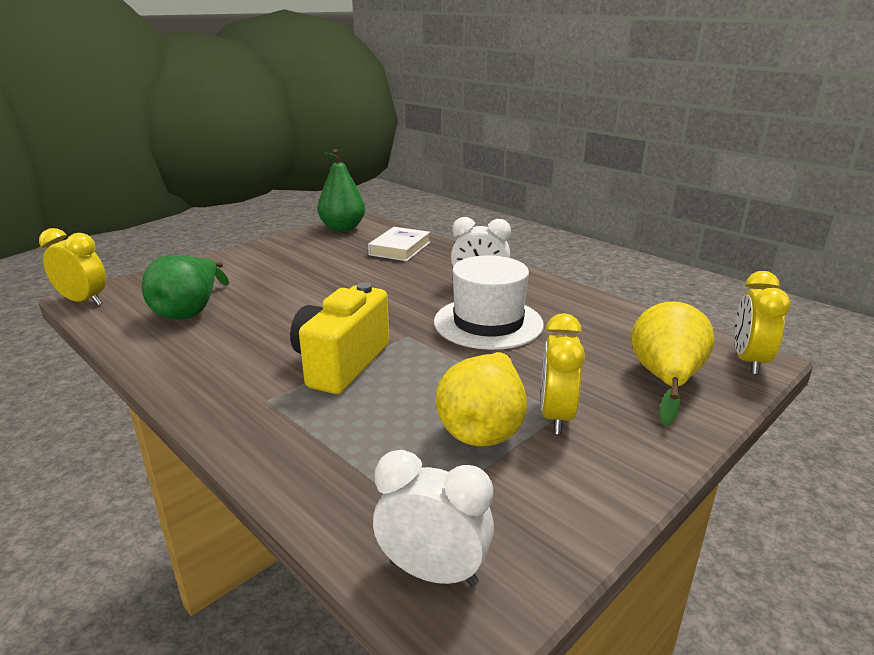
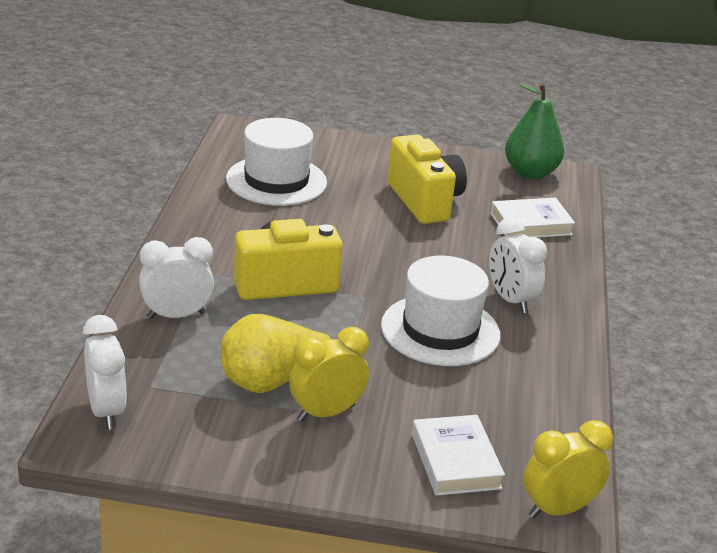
camera: 50 degrees right, 5 degrees up
(84, 301) = (234, 132): yellow clock -> none
(190, 311) = (276, 181): green pear -> white hat
(313, 444) = (176, 315): none -> white clock
(319, 269) = (424, 201): none -> yellow camera
(665, 380) = (455, 461): yellow pear -> white book

